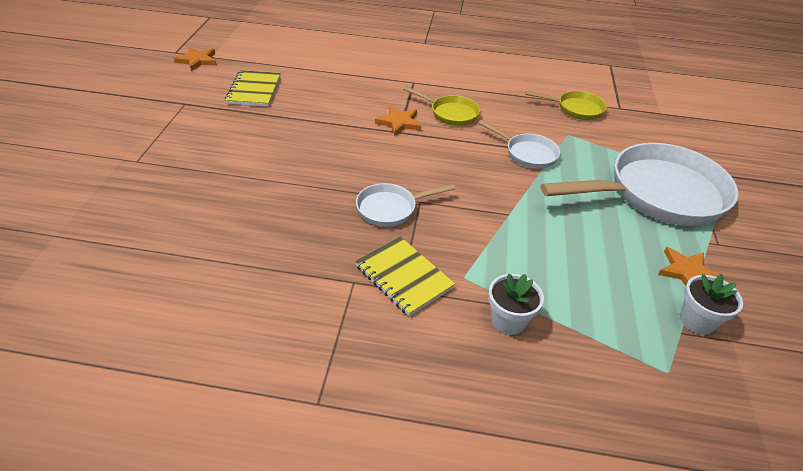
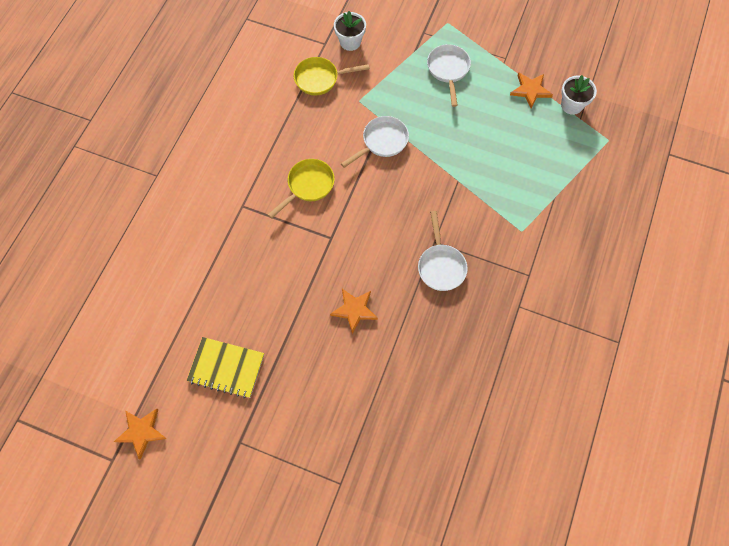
camera: 75 degrees left, 25 degrees up
(399, 122) = (316, 235): orange star -> orange star (354, 310)
(404, 277) = (517, 271): yellow notebook -> none
(508, 320) = (563, 214): white flower pot -> white flower pot (350, 42)
(576, 109) = (320, 79): yellow pan -> yellow pan turned 120 degrees counterclockwise
(657, 194) = (448, 70): white pan -> white pan, size x0.47

